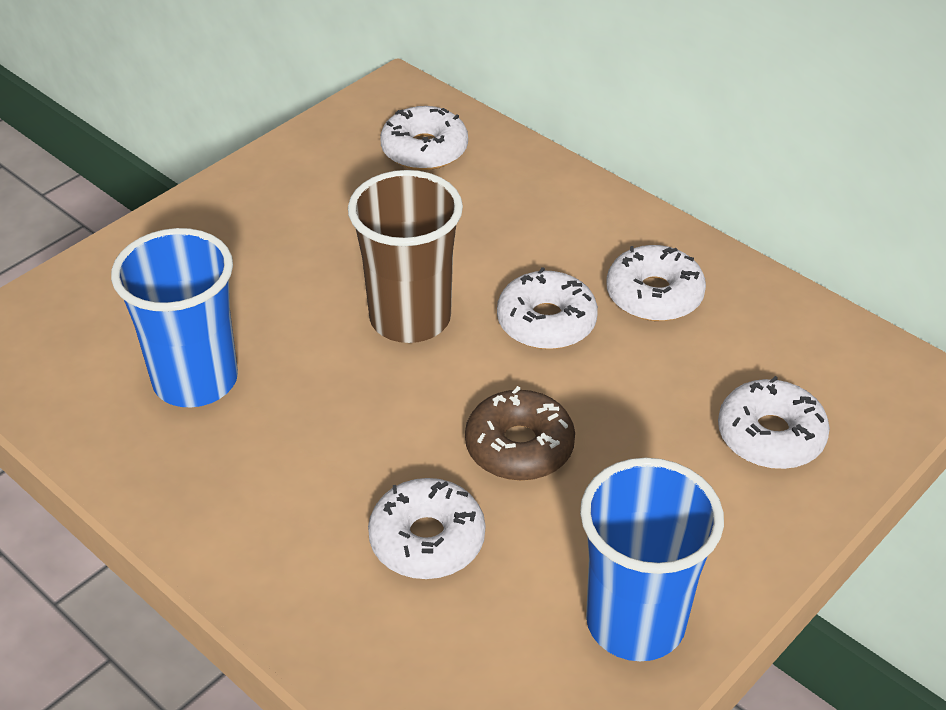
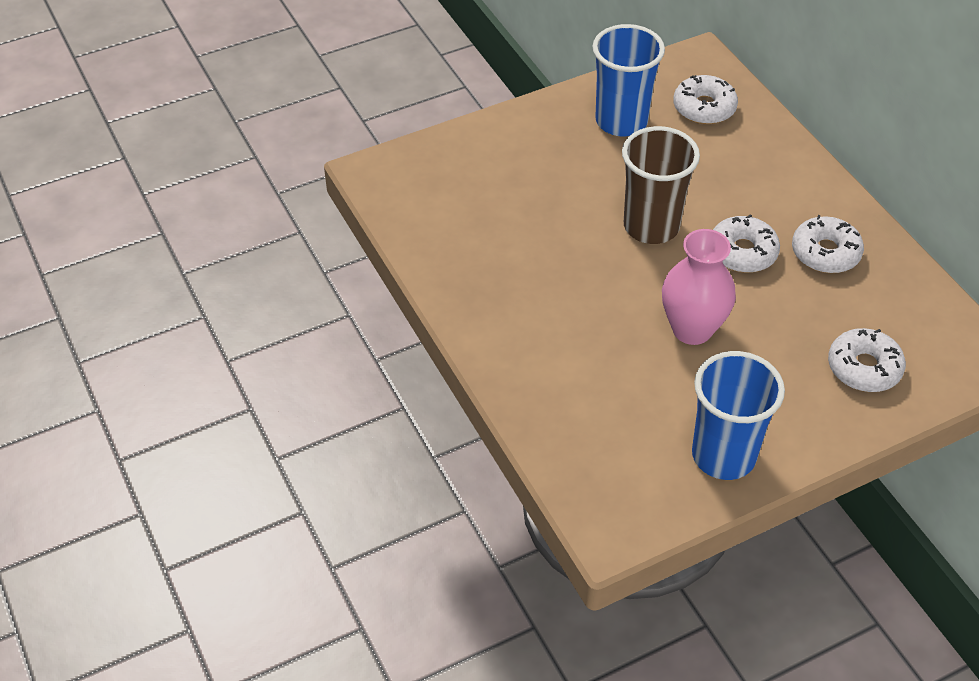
camera: 20 degrees right, 5 degrees up
(195, 380) = (499, 232): blue cup -> blue cup (621, 121)
(427, 539) = (612, 370): white donut -> none
(519, 446) = (692, 329): brown donut -> pink vase

